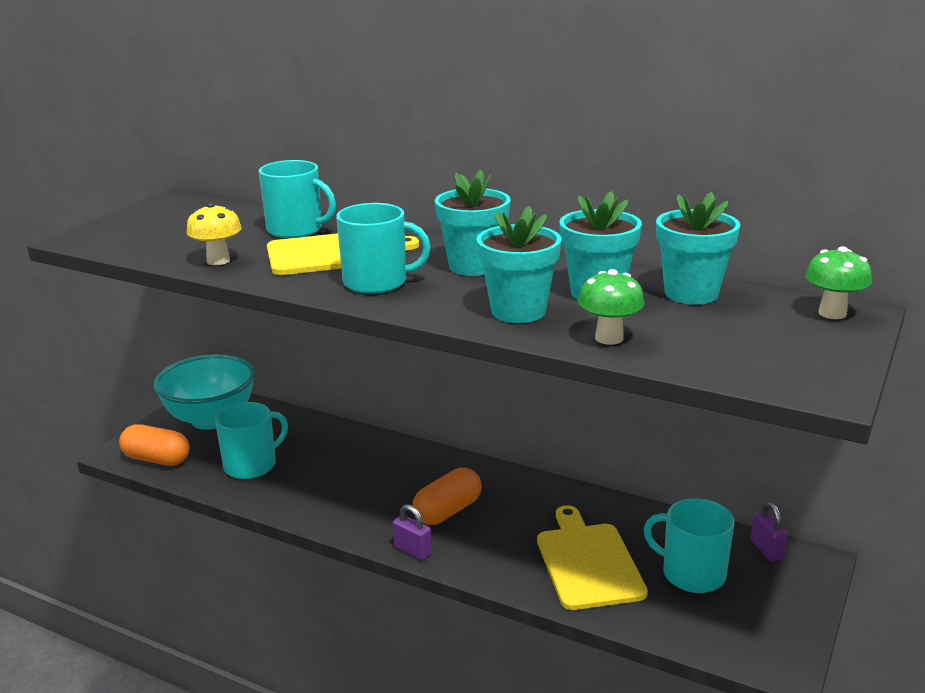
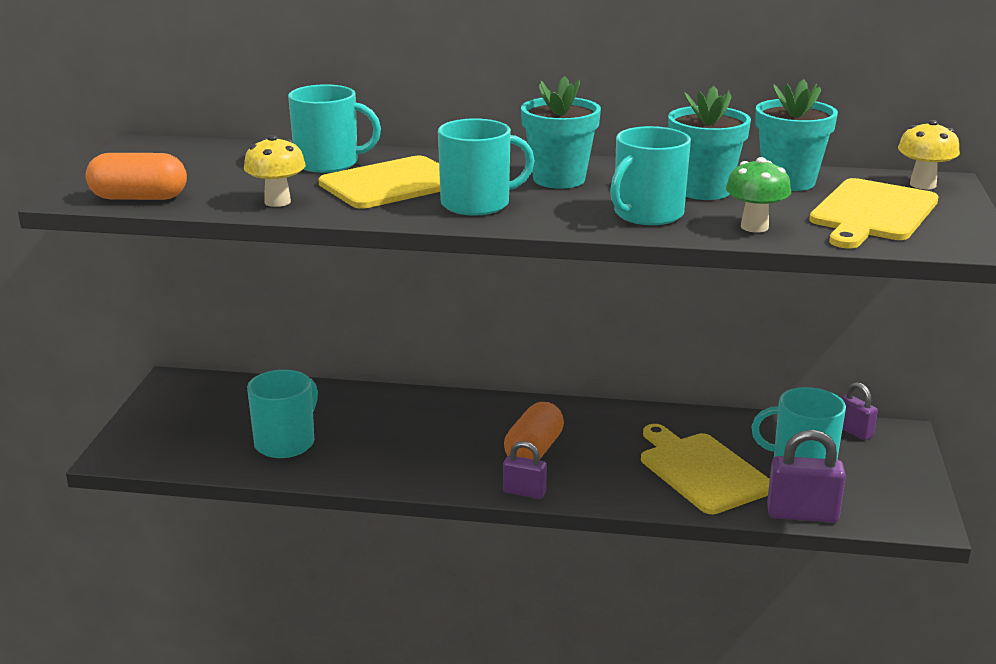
camera: 20 degrees left, 0 degrees up
(157, 459) = (167, 455): orange capsule -> orange capsule (139, 198)
(211, 419) = (200, 404): turquoise bowl -> none
(518, 311) = (647, 214): turquoise flower pot -> turquoise mug
(658, 629) = (802, 514): none -> purple padlock
(746, 338) = (872, 213): none -> yellow cutting board
(832, 313) = (923, 185): green mushroom -> yellow mushroom

